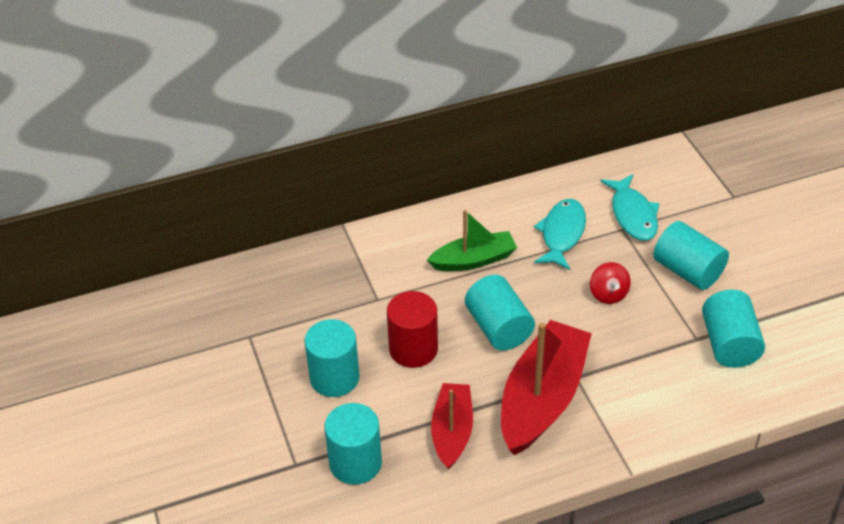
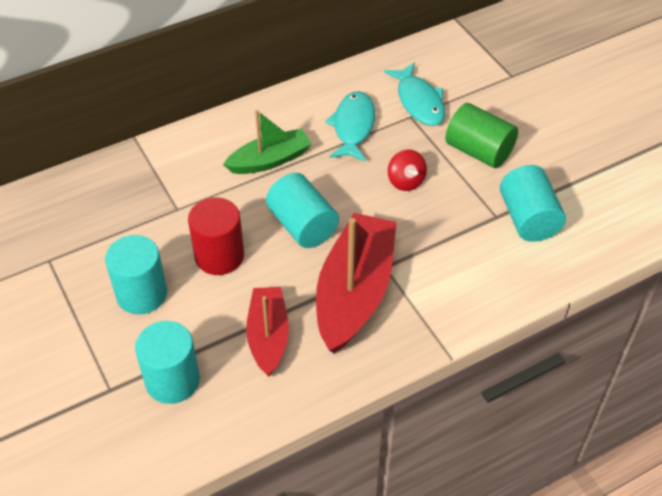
camera: 10 degrees left, 5 degrees up
(687, 271) = (479, 151): turquoise cylinder -> green cylinder

